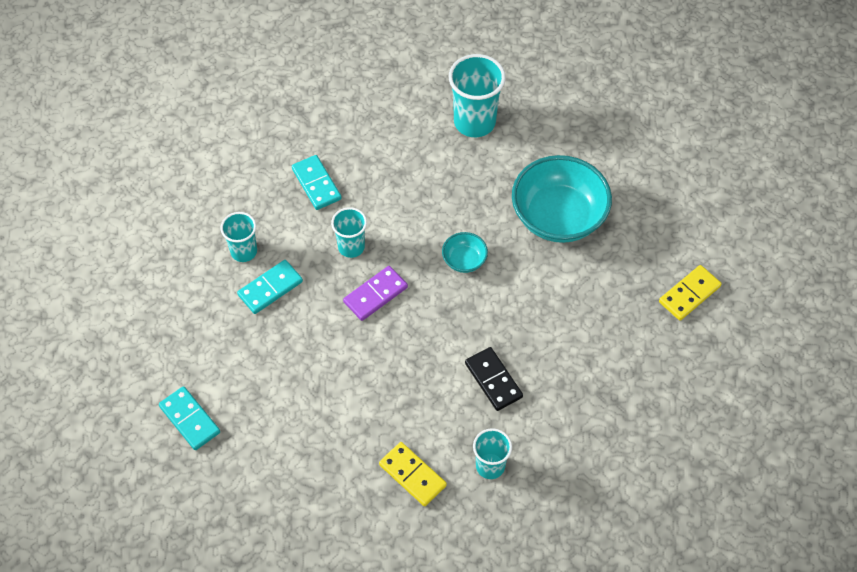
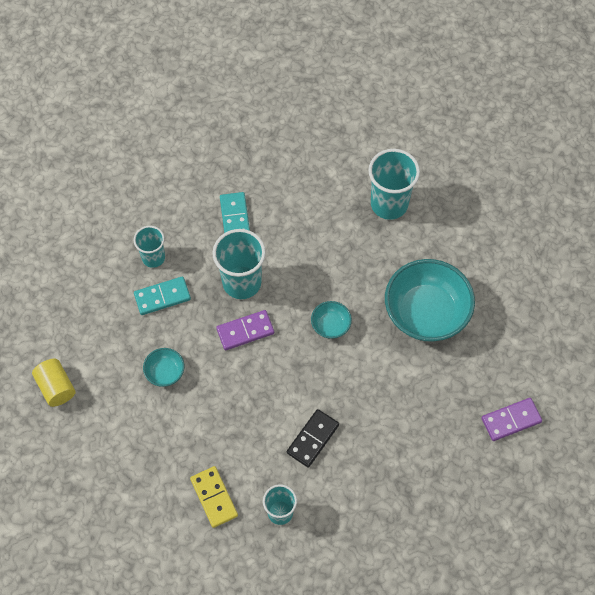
camera: 20 degrees right, 5 degrees up
(189, 419) = (56, 387): turquoise domino -> yellow cylinder
(305, 364) = (165, 372): none -> turquoise bowl
(351, 247) = (242, 282): turquoise cup -> turquoise cup, size x1.66
(493, 380) = (313, 439): black domino -> black domino turned 45 degrees clockwise
(689, 294) = (511, 420): yellow domino -> purple domino

